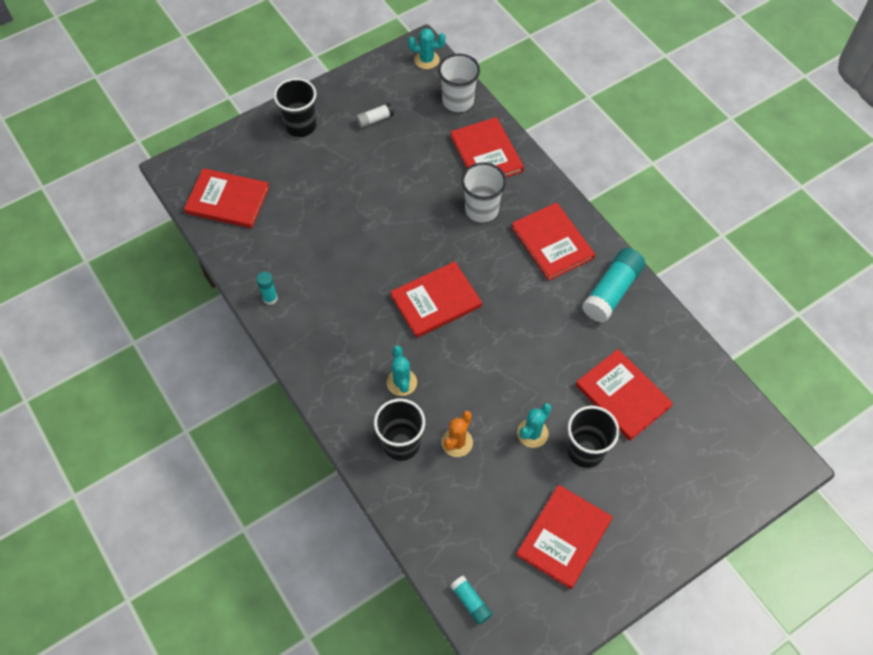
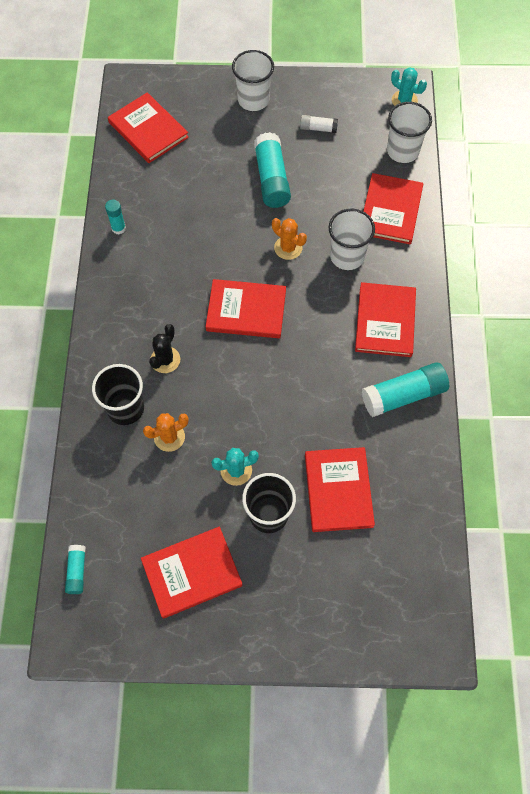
camera: 35 degrees right, 5 degrees up
(300, 125) = (253, 100): black cup -> white cup
(369, 182) = (271, 179): none -> turquoise glue stick
(401, 382) = (165, 360): turquoise cactus -> black cactus
(429, 230) = (288, 248): none -> orange cactus

